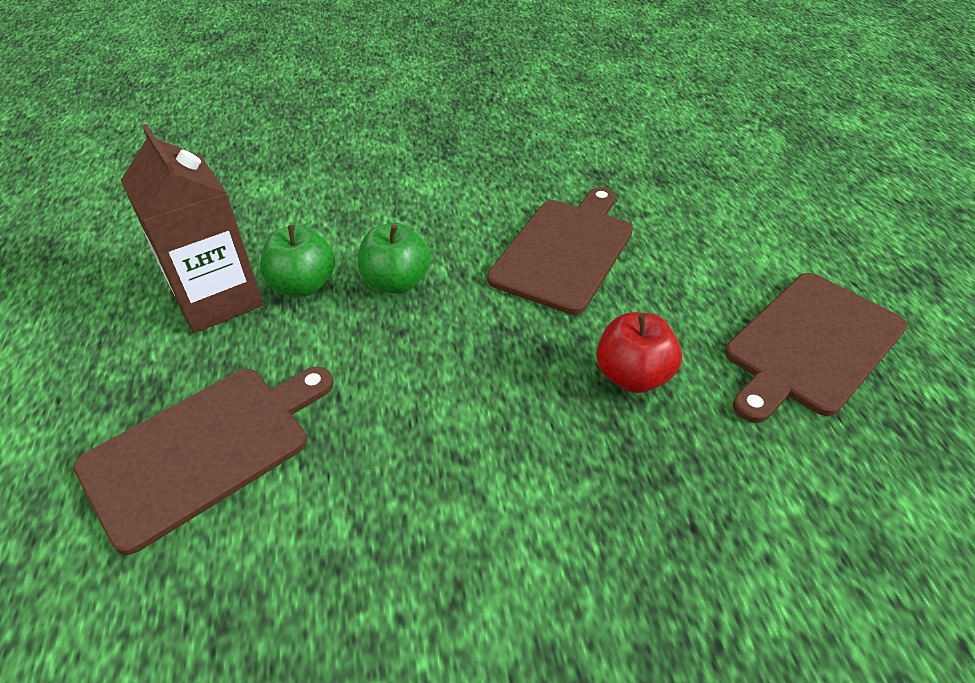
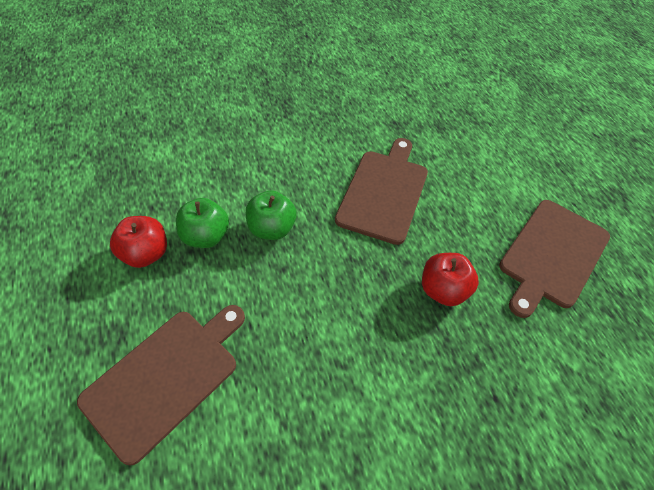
camera: 10 degrees left, 10 degrees up
(217, 299) = (146, 253): brown carton -> red apple

